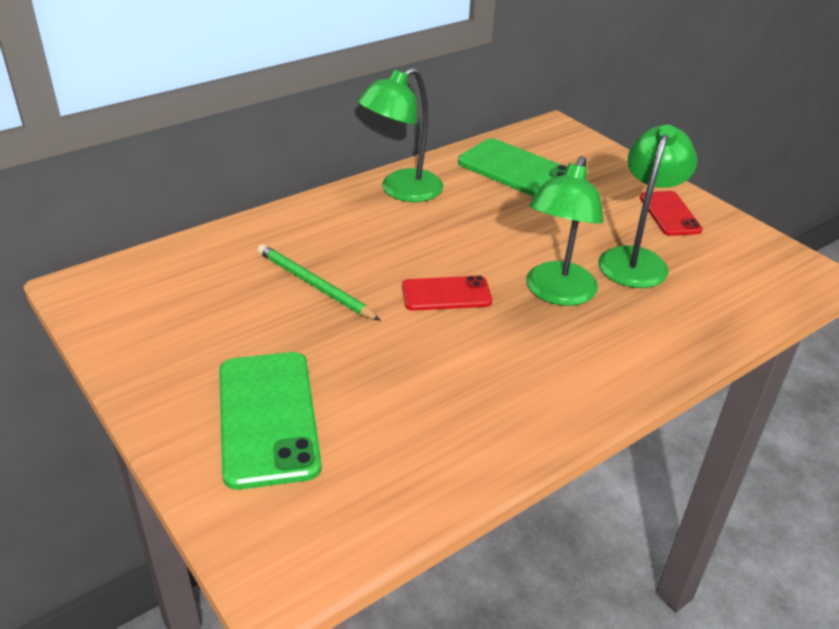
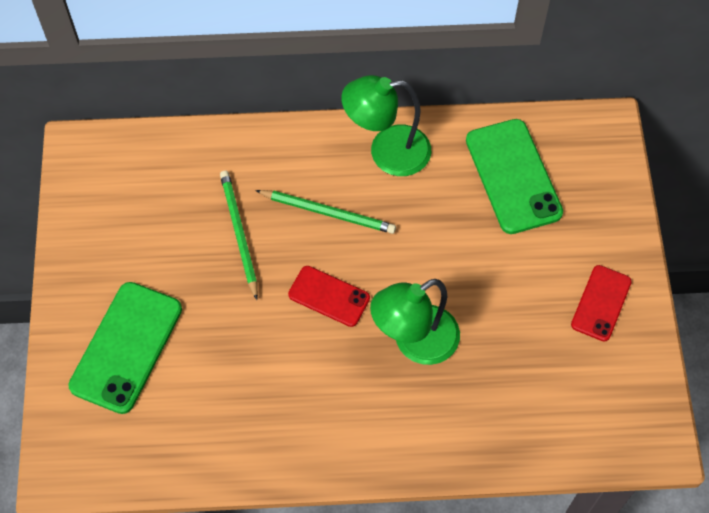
camera: 35 degrees right, 25 degrees up
(388, 242) = (328, 213): none -> green pencil
(636, 259) = (515, 341): green lamp -> none

